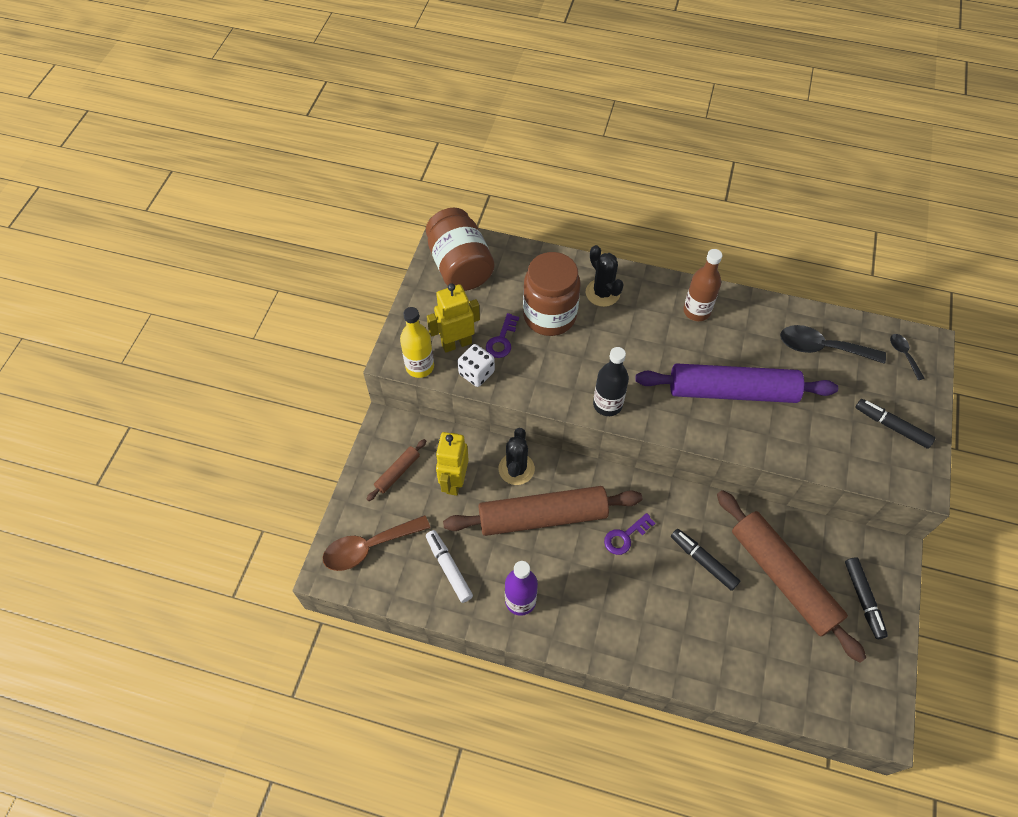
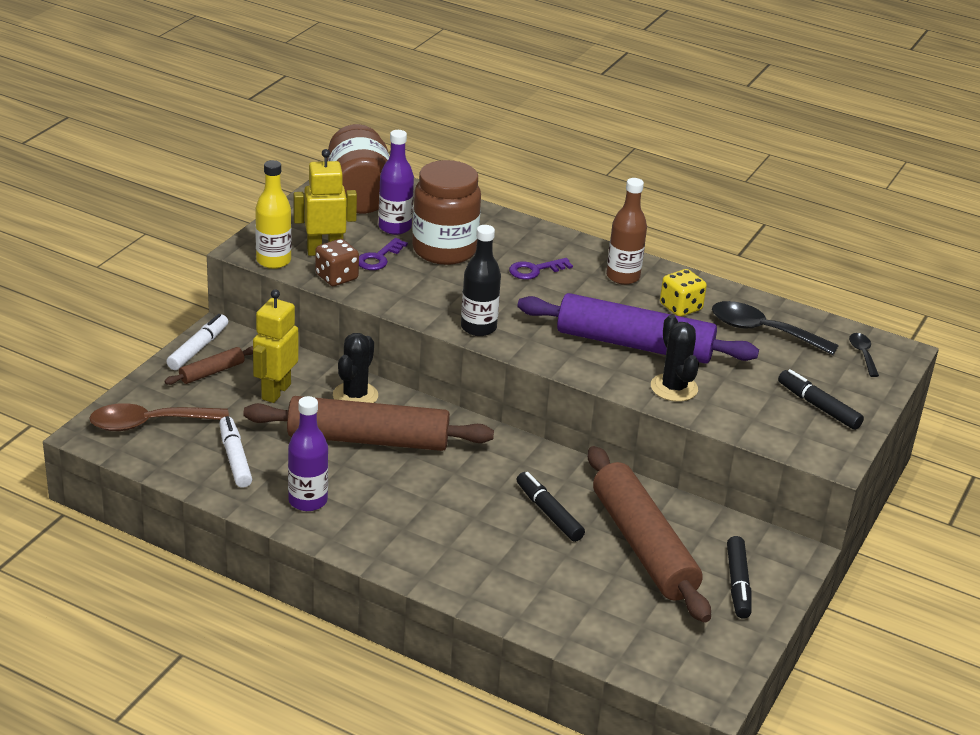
camera: 10 degrees right, 25 degrees down
(378, 448) = (198, 348): none -> white marker
(476, 373) = (336, 277): white dice -> brown dice
(501, 298) = (395, 227): none -> purple bottle
(602, 293) = (516, 243): black cactus -> black cactus (674, 388)
(625, 536) = (462, 474): purple key -> purple key (535, 270)
(752, 336) = (680, 307): none -> yellow dice

